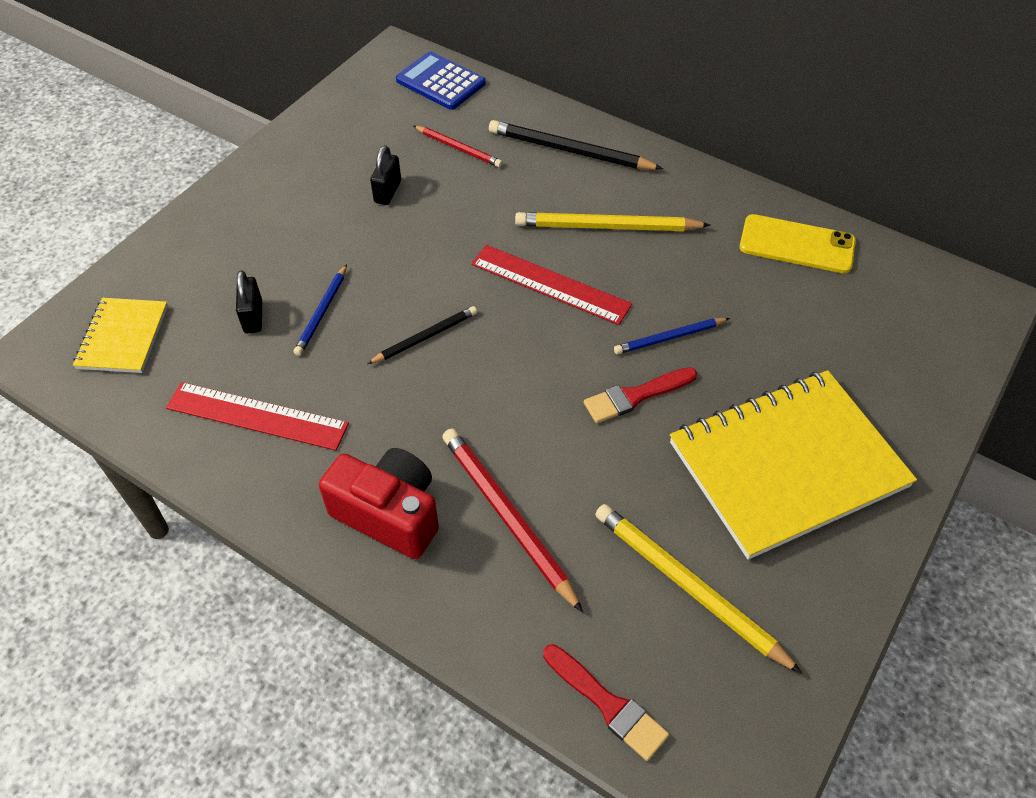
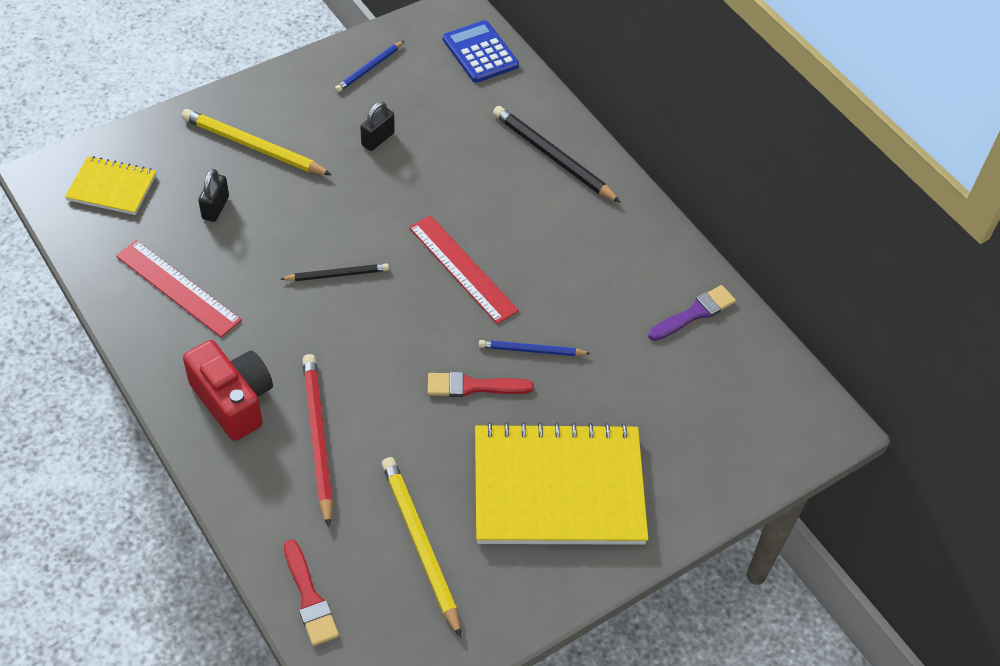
camera: 20 degrees right, 0 degrees up
(123, 337) = (112, 187): yellow notebook -> yellow notebook turned 75 degrees clockwise
(322, 312) = (269, 224): blue pencil -> blue pencil (369, 68)
(458, 148) = (459, 120): red pencil -> none
(607, 227) = (541, 237): yellow pencil -> yellow pencil (253, 147)
(797, 245) = (694, 313): yellow phone -> purple brush

